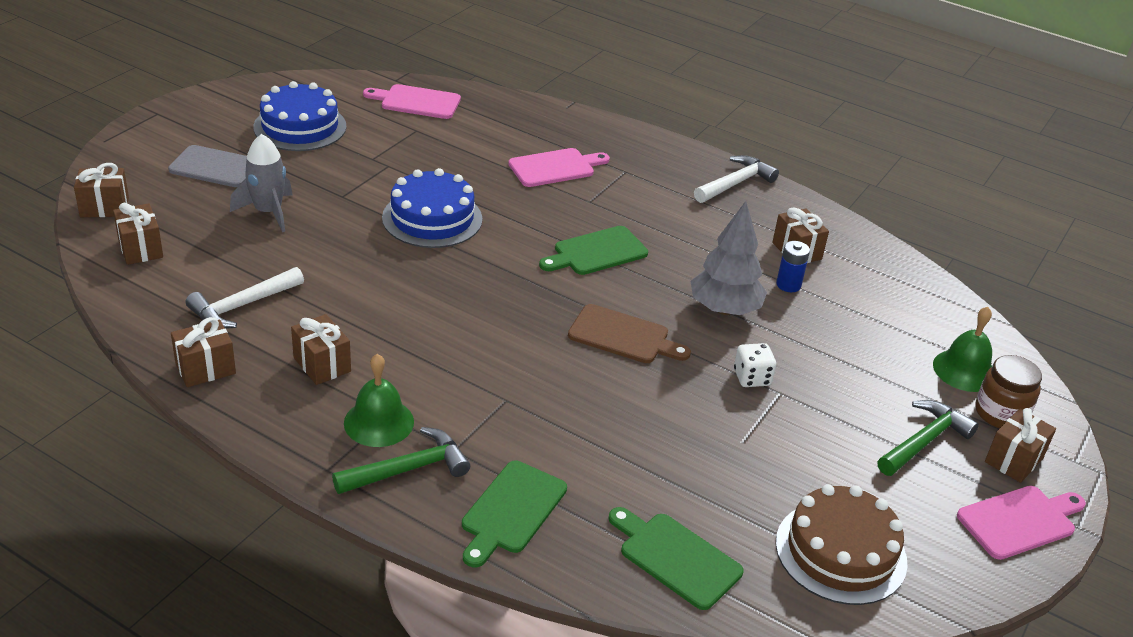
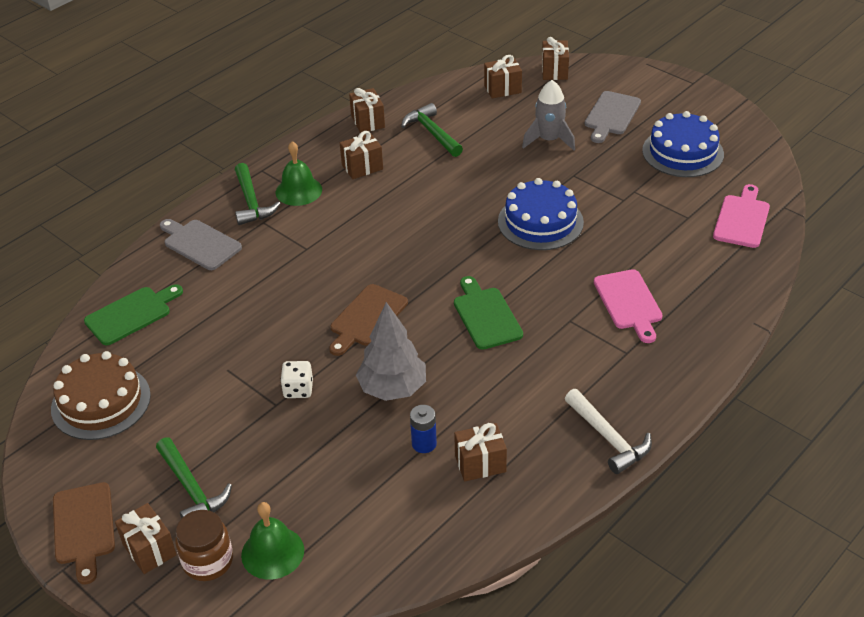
camera: 105 degrees right, 5 degrees up
(242, 305) = (432, 133): white hammer -> green hammer
(511, 511) = (200, 244): green cutting board -> grey cutting board
(1020, 521) = (84, 527): pink cutting board -> brown cutting board

